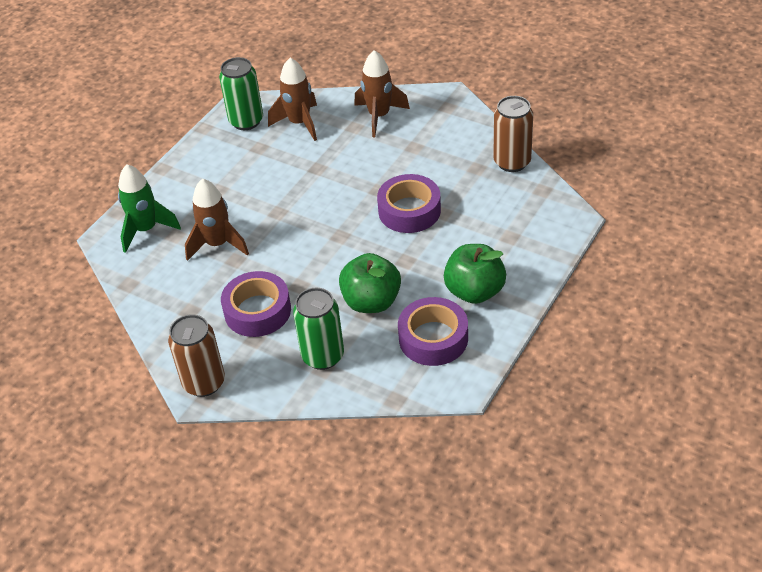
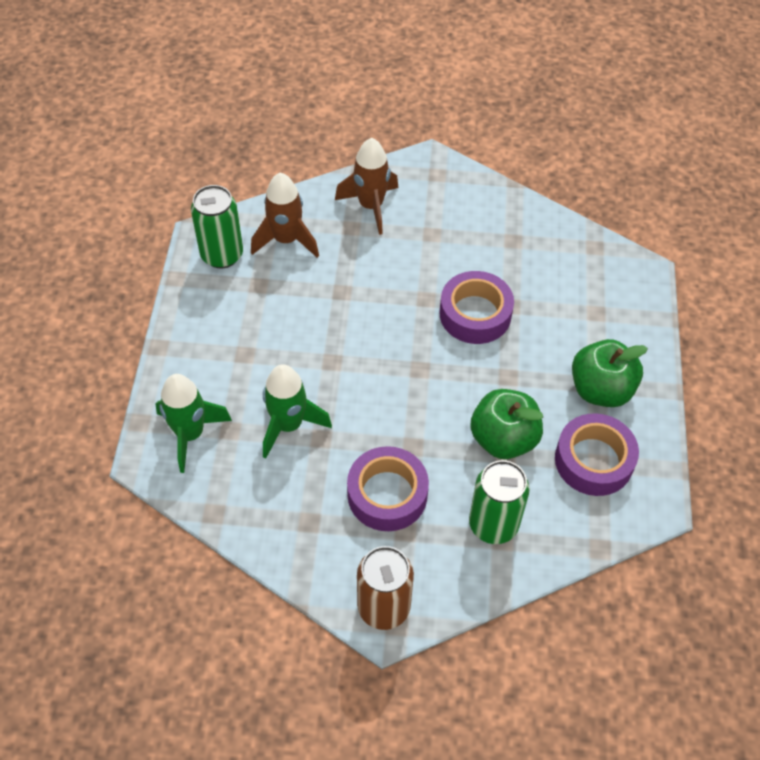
camera: 30 degrees left, 10 degrees up
(218, 244) = (288, 425): brown rocket -> green rocket
(512, 162) = (545, 222): brown can -> none

